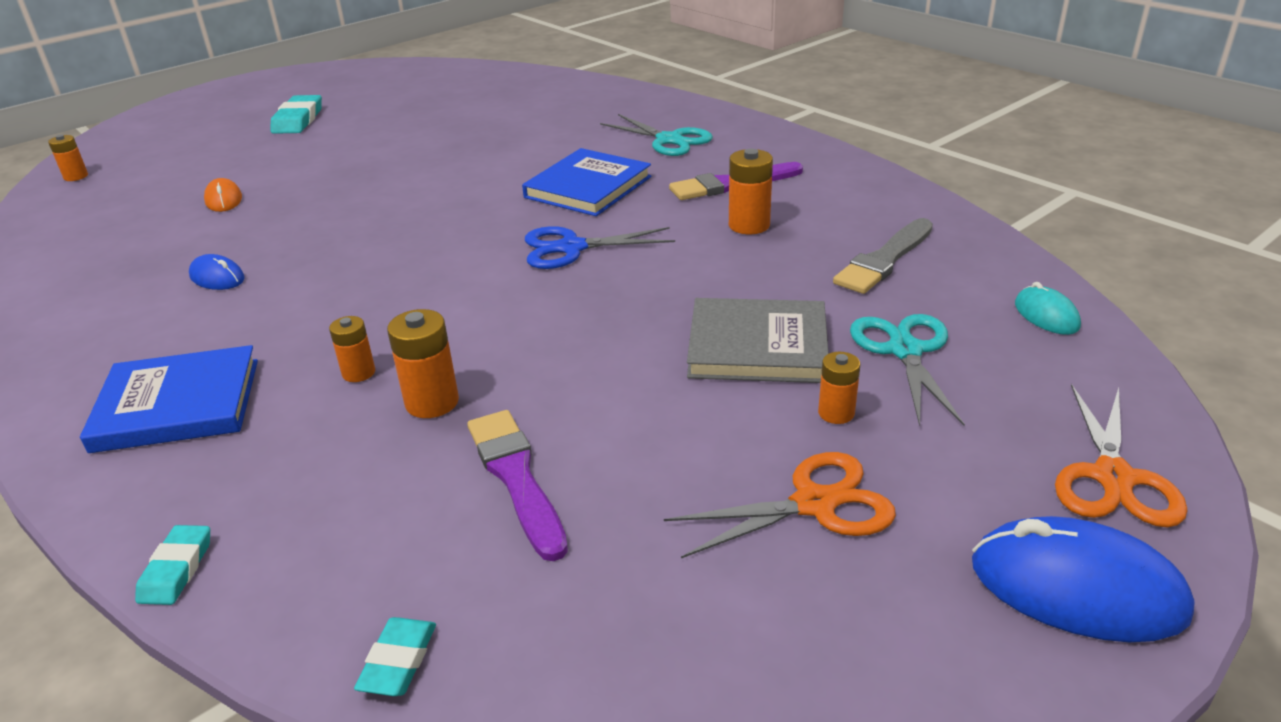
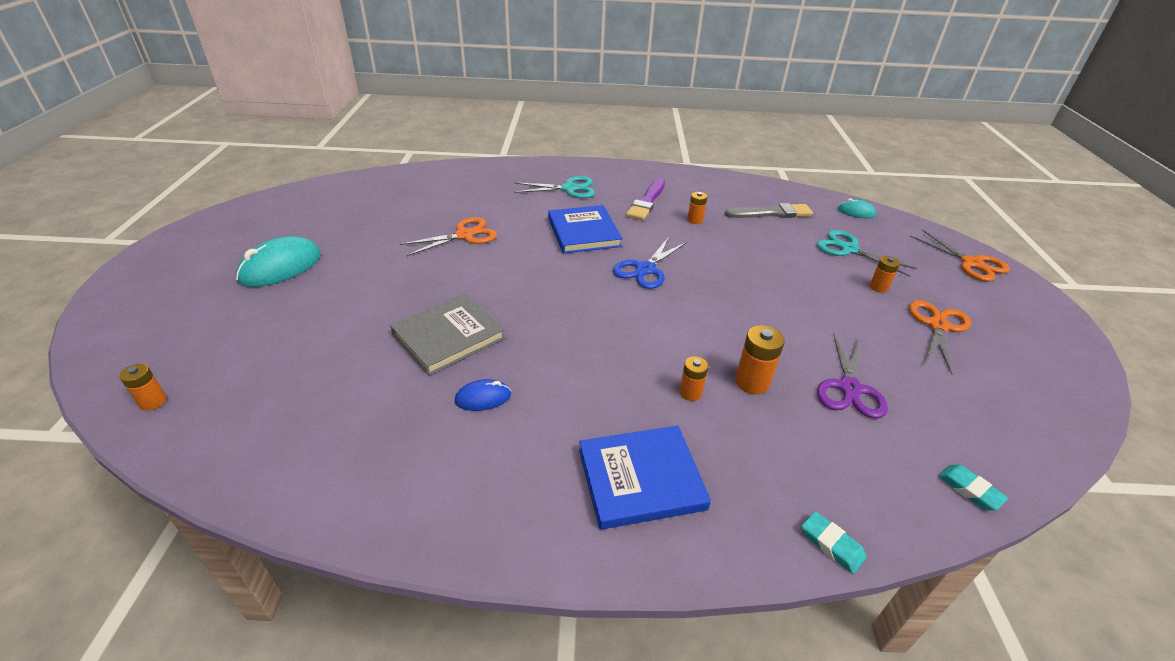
camera: 50 degrees left, 5 degrees up
(177, 404) = (640, 479): blue book -> blue book turned 45 degrees clockwise
(224, 200) = (358, 349): orange mouse -> none
(298, 120) = (280, 267): turquoise eraser -> turquoise mouse
(473, 147) = (464, 235): none -> orange scissors
(516, 477) = (849, 388): purple brush -> purple scissors
(749, 225) = (695, 220): orange battery -> orange battery, size x0.64
(757, 346) = (806, 275): grey book -> grey book (448, 336)
(884, 260) = (772, 213): grey brush -> grey brush turned 90 degrees counterclockwise
(1076, 588) = (1027, 305): blue mouse -> none

